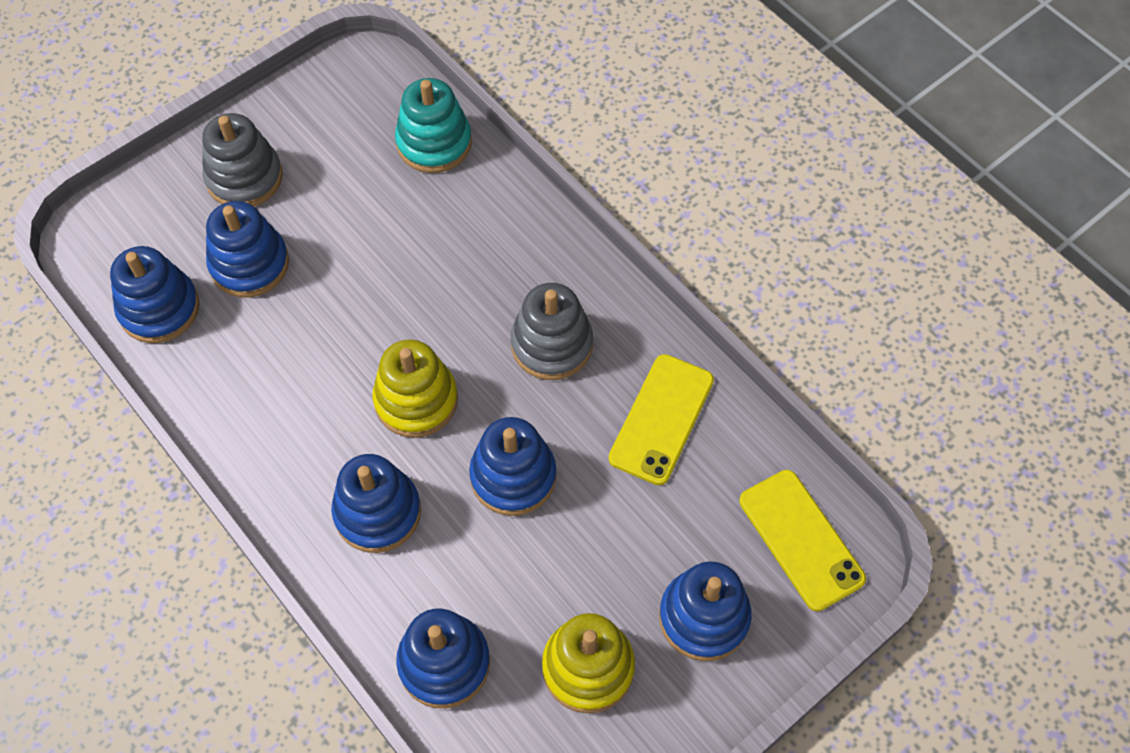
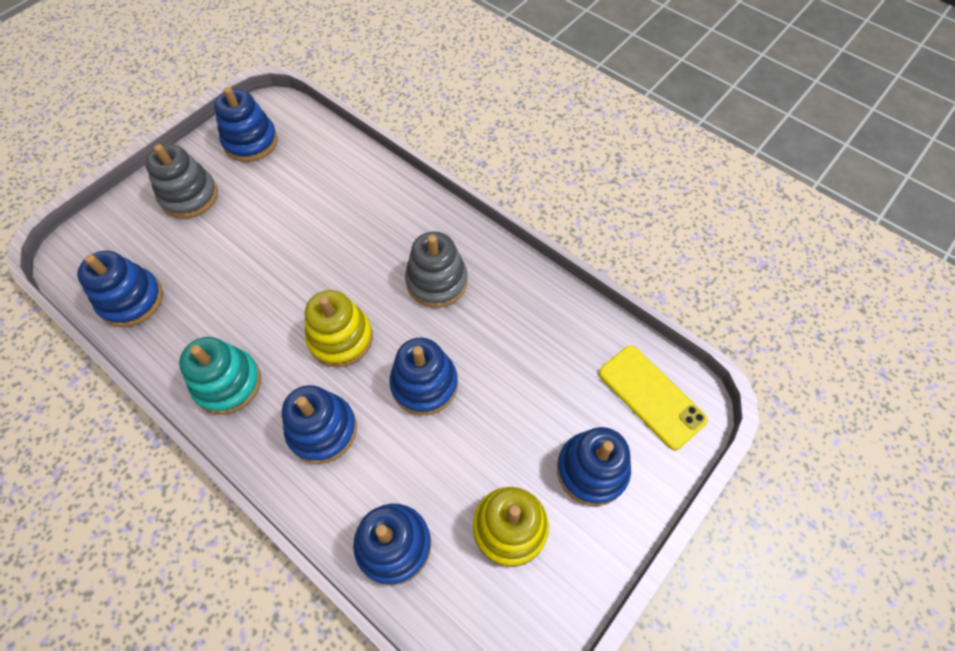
camera: 10 degrees left, 0 degrees up
(249, 264) = (199, 257): blue stacking toy -> blue stacking toy (251, 141)
(434, 143) = (327, 153): turquoise stacking toy -> turquoise stacking toy (228, 383)
(661, 419) = (528, 323): yellow phone -> none

